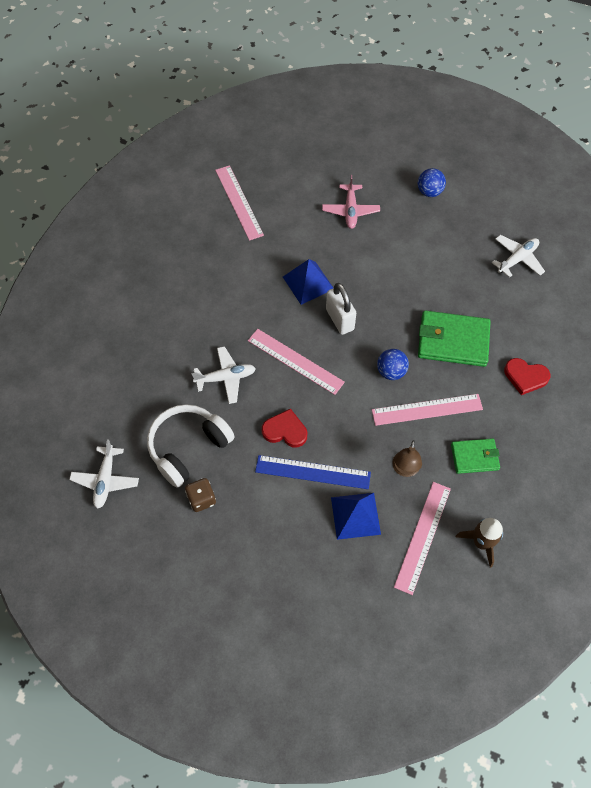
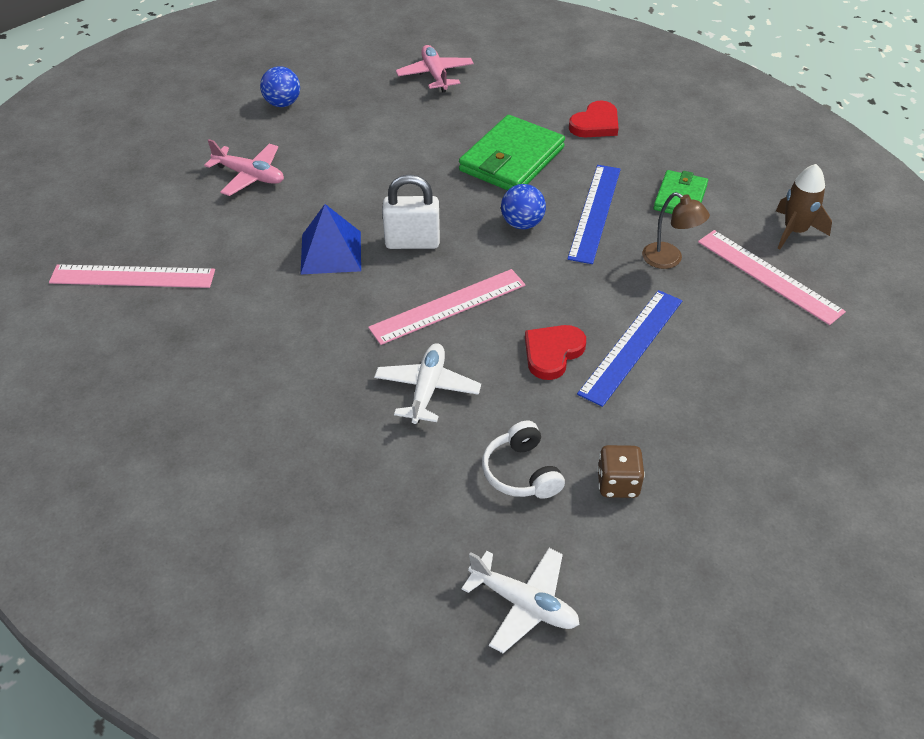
camera: 65 degrees left, 15 degrees down
(188, 448) = (521, 472): white headphones -> white headphones, size x0.59
(355, 515) = (715, 326): blue pyramid -> none
(427, 409) = (594, 212): pink ruler -> blue ruler
(517, 259) = (435, 75): white plane -> pink plane

